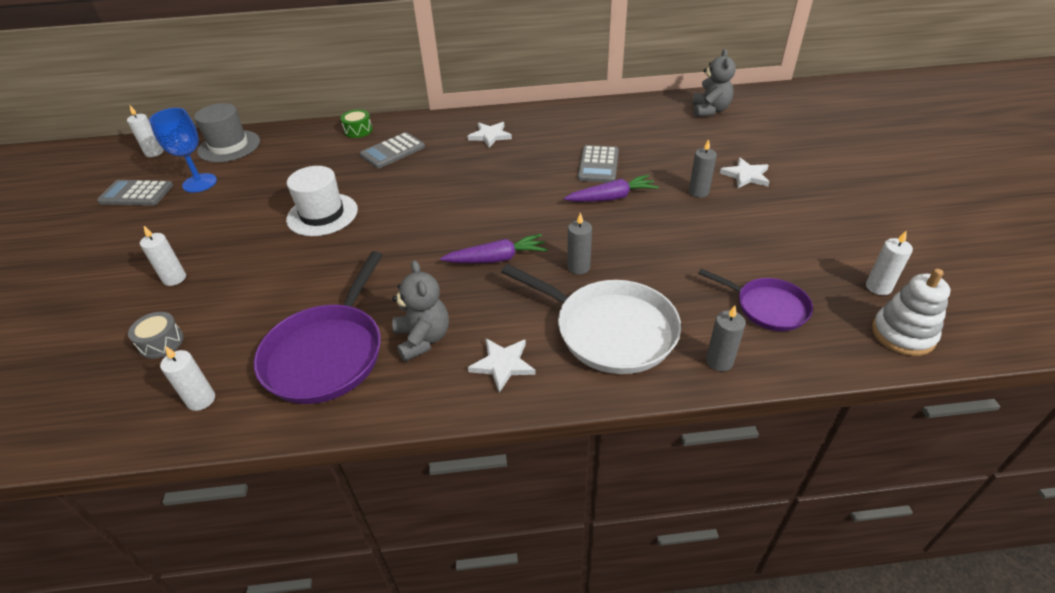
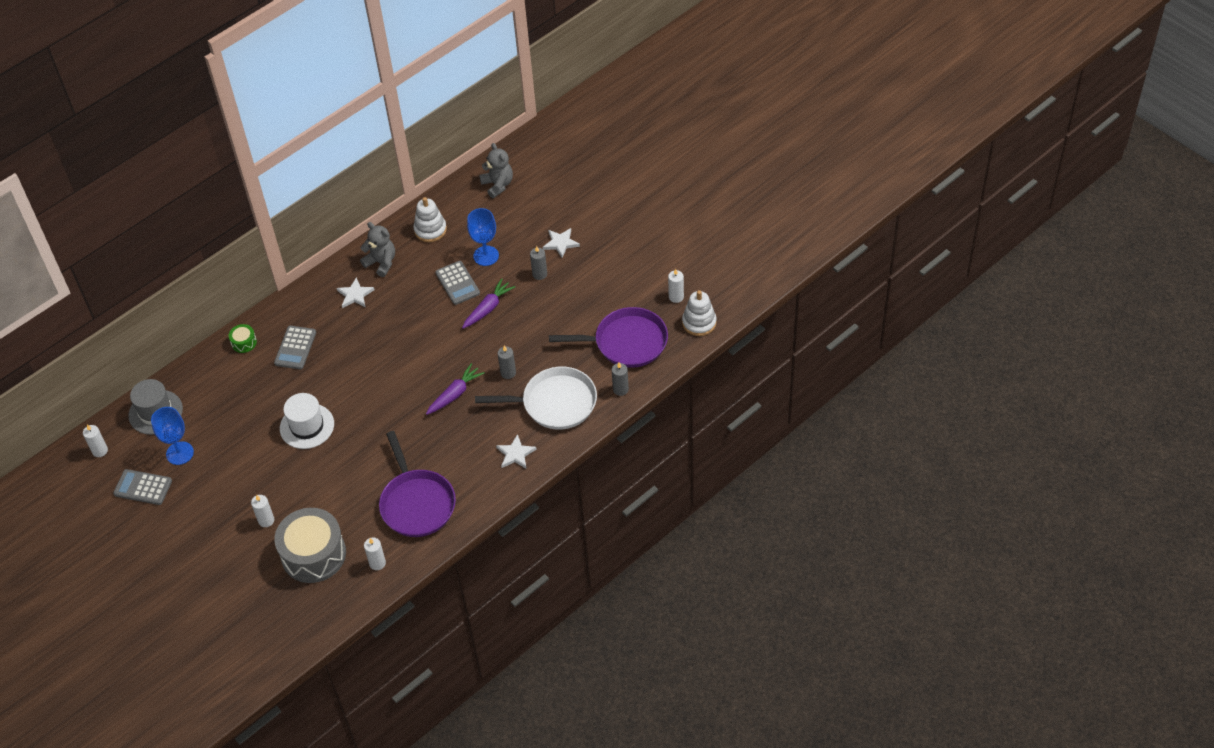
camera: 35 degrees left, 10 degrees up
(136, 194) = (143, 487): grey calculator -> grey calculator turned 45 degrees clockwise
(161, 342) = (313, 554): grey drum -> grey drum, size x2.35
(423, 339) = (460, 465): grey teddy bear -> grey teddy bear (381, 263)
(610, 118) = (430, 230): none -> white stacking toy
(649, 155) = (486, 256): none -> blue goblet
(768, 307) = (627, 342): purple pan -> purple pan, size x1.67

